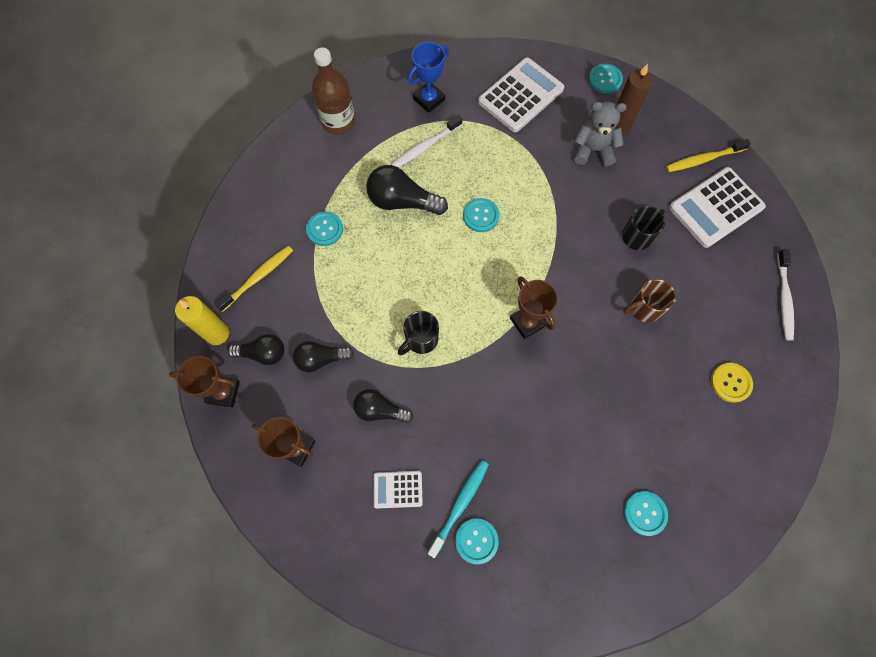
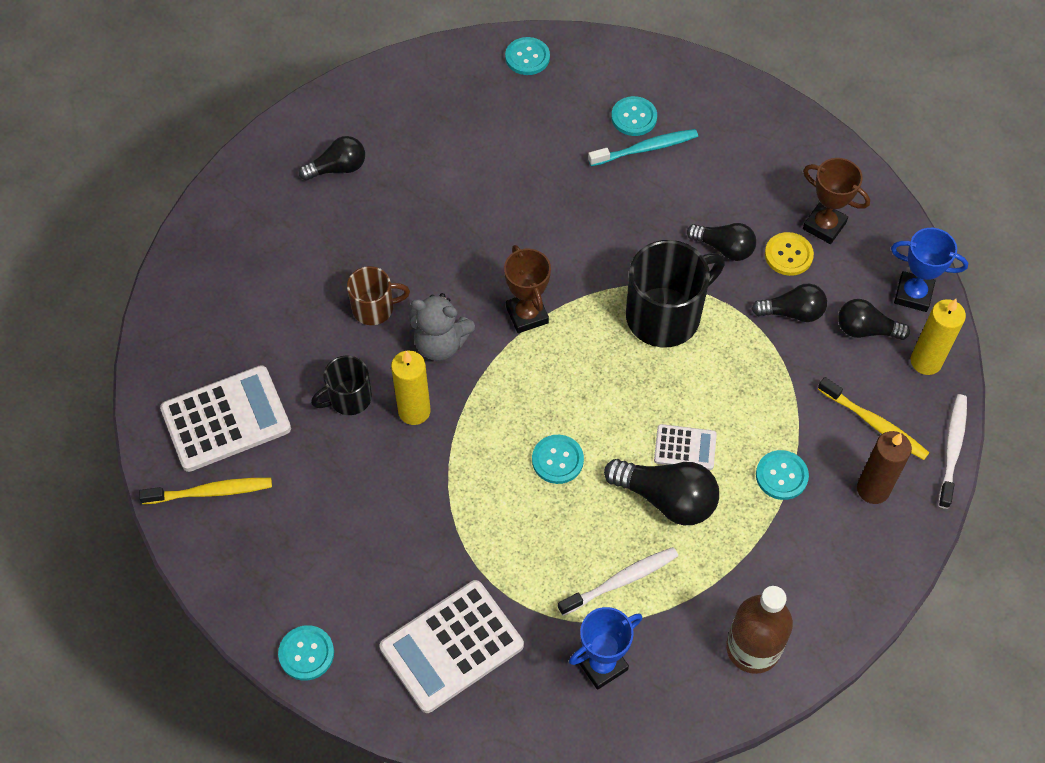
camera: 170 degrees left, 10 degrees down
(223, 392) = (913, 294): brown trophy -> blue trophy
(258, 277) = (875, 424): yellow toothbrush -> yellow toothbrush turned 105 degrees counterclockwise
(398, 489) = (712, 171): white calculator -> white calculator (685, 447)
(420, 339) = (665, 315): black mug -> black mug, size x1.80
(460, 505) = (646, 148): turquoise toothbrush -> turquoise toothbrush turned 150 degrees counterclockwise
(589, 234) = (414, 411): none -> yellow candle
(593, 150) = (367, 533): grey teddy bear -> grey teddy bear (440, 344)
(620, 124) = (311, 569): brown candle -> brown candle (873, 489)
(645, 513) = (450, 114): turquoise button -> turquoise button (527, 57)
(722, 434) = (338, 168): none -> black light bulb
(730, 383) = (304, 214): yellow button -> yellow button (788, 255)
(783, 298) = (195, 292): white toothbrush -> white toothbrush (952, 449)

